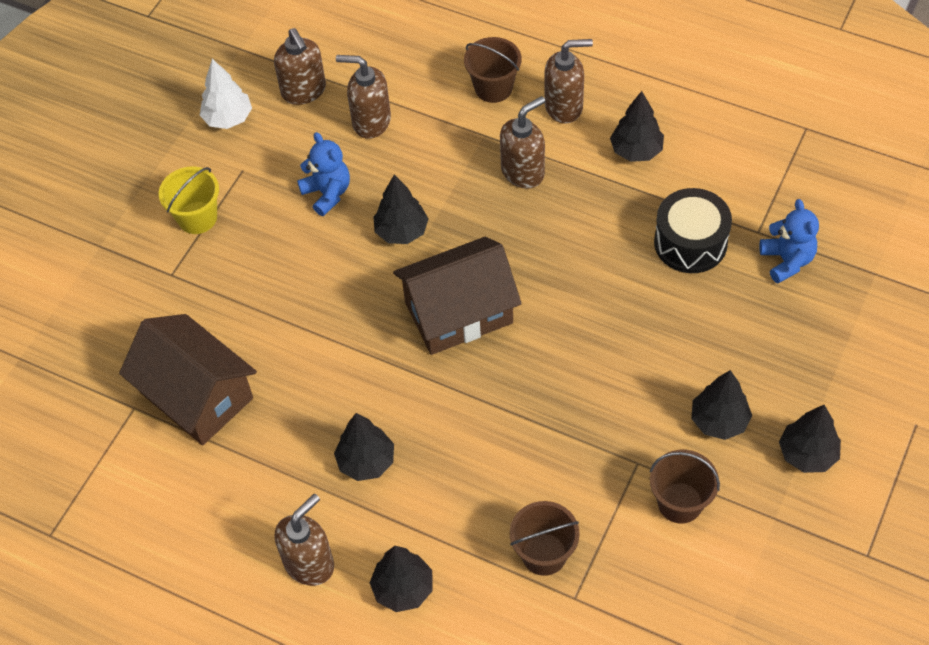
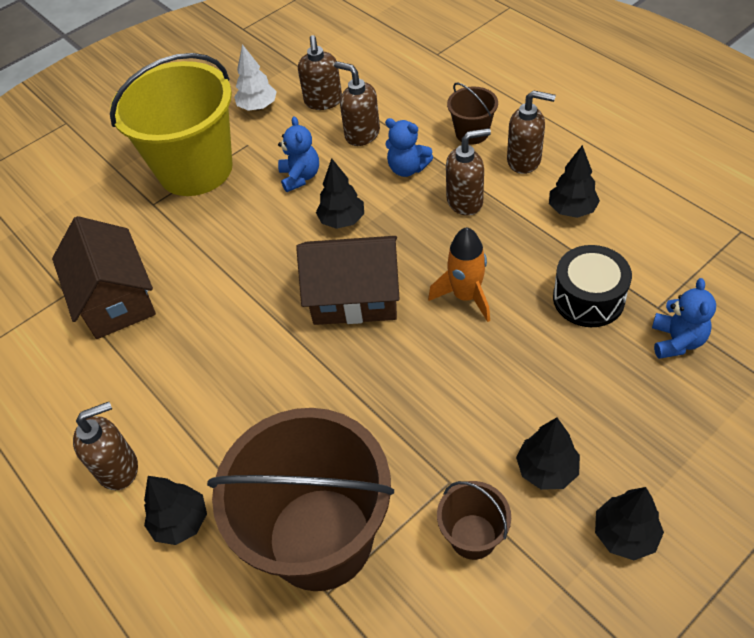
camera: 25 degrees right, 5 degrees down
(197, 217) = (195, 169): yellow bucket -> yellow bucket, size x2.29
(366, 461) = (213, 396): black tree -> none
(443, 150) = (407, 168): none -> blue teddy bear
(544, 554) = (320, 538): brown bucket -> brown bucket, size x2.29
(571, 277) = (466, 296): none -> orange rocket

